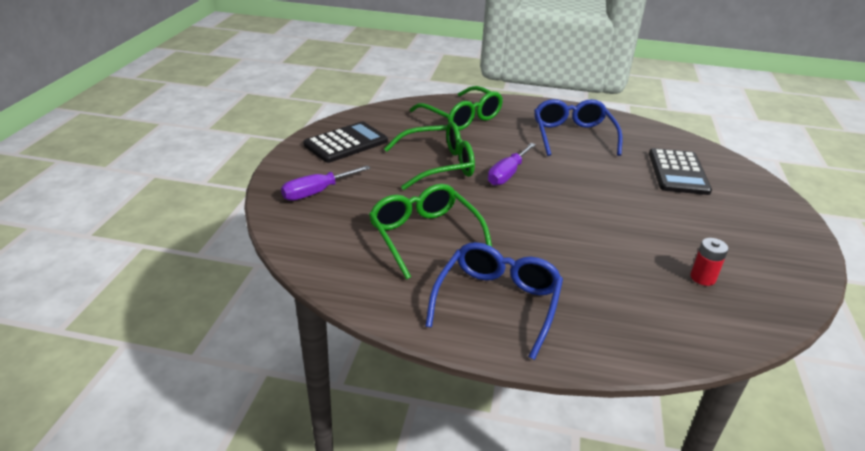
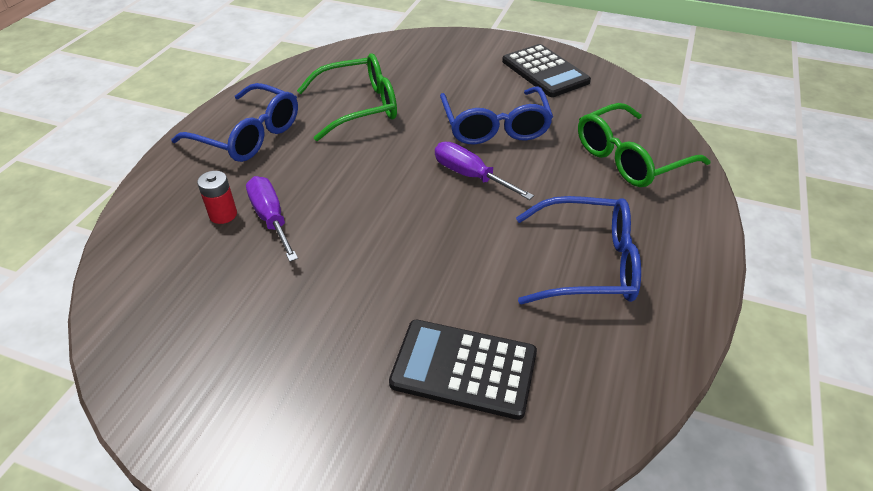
camera: 100 degrees right, 10 degrees up
(317, 192) = (445, 55): purple screwdriver -> purple screwdriver (271, 218)
(438, 165) = (495, 126): green glasses -> blue glasses
(702, 278) = (211, 293): red battery -> red battery (223, 215)

